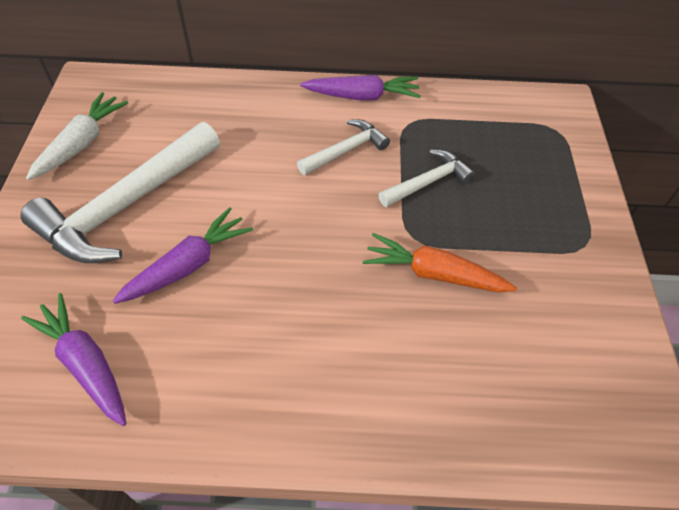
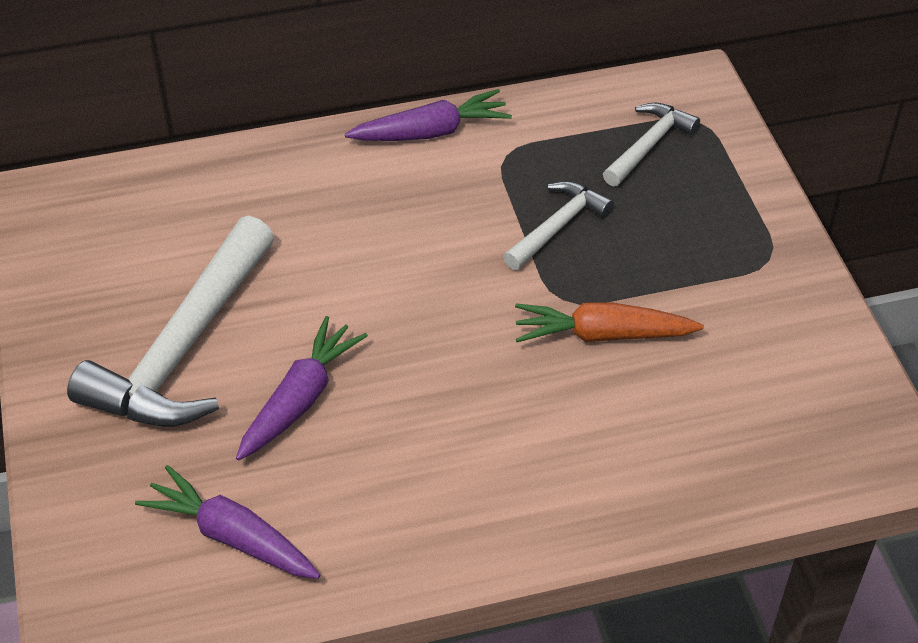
camera: 15 degrees left, 5 degrees down
(82, 143) = (78, 283): white carrot -> none
(345, 150) = (438, 210): white hammer -> white hammer (648, 145)

